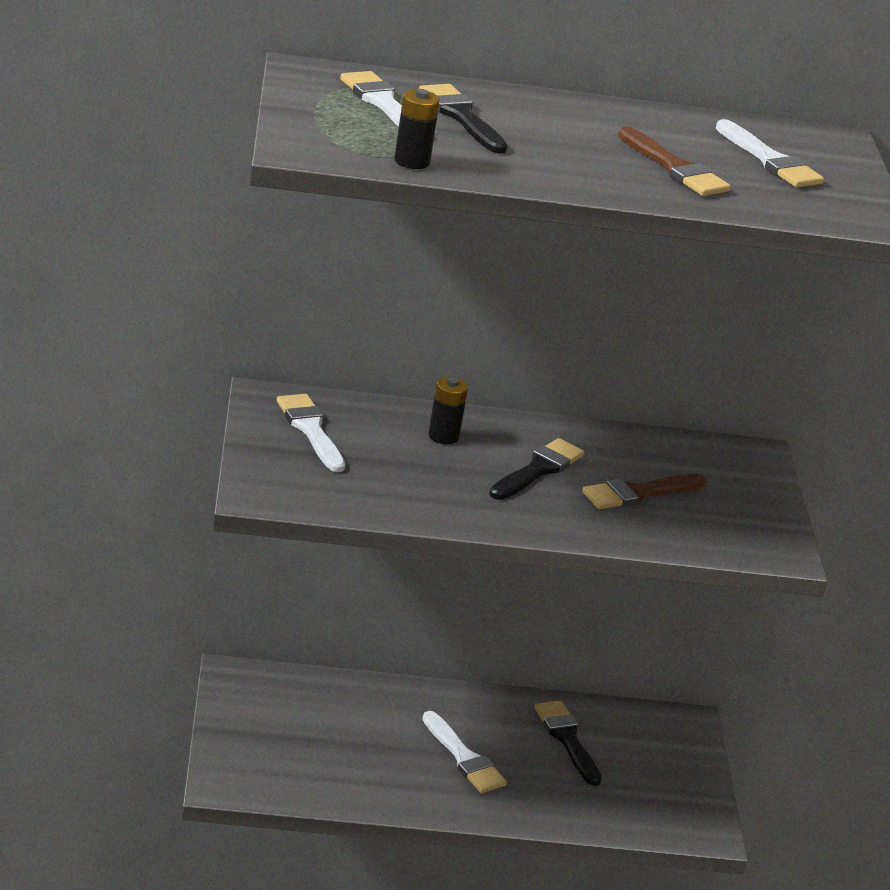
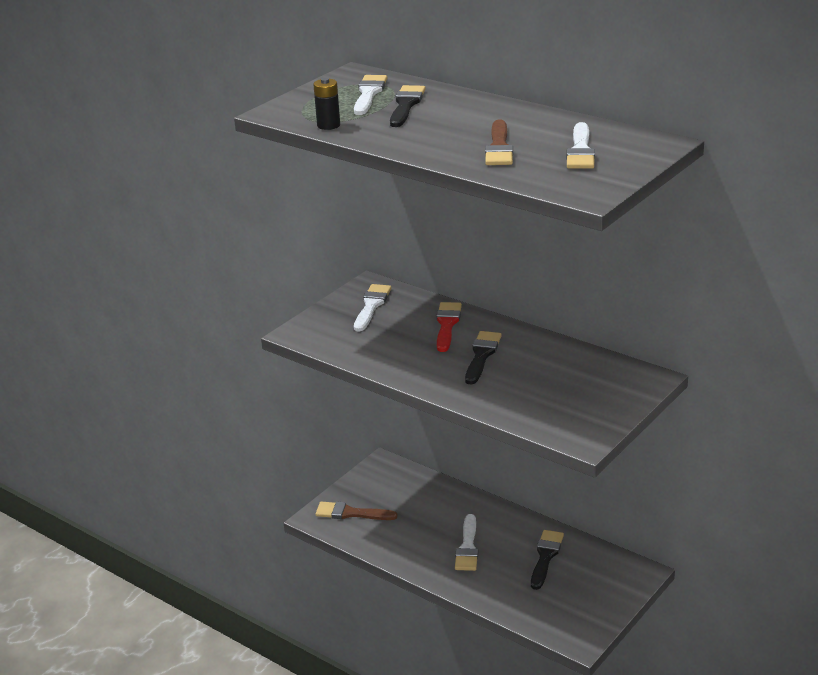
camera: 45 degrees right, 0 degrees up
(443, 436) = (447, 325): black battery -> red brush
(538, 470) = (482, 355): black brush -> black brush turned 60 degrees counterclockwise
(638, 493) = (531, 383): brown brush -> brown brush (351, 513)

